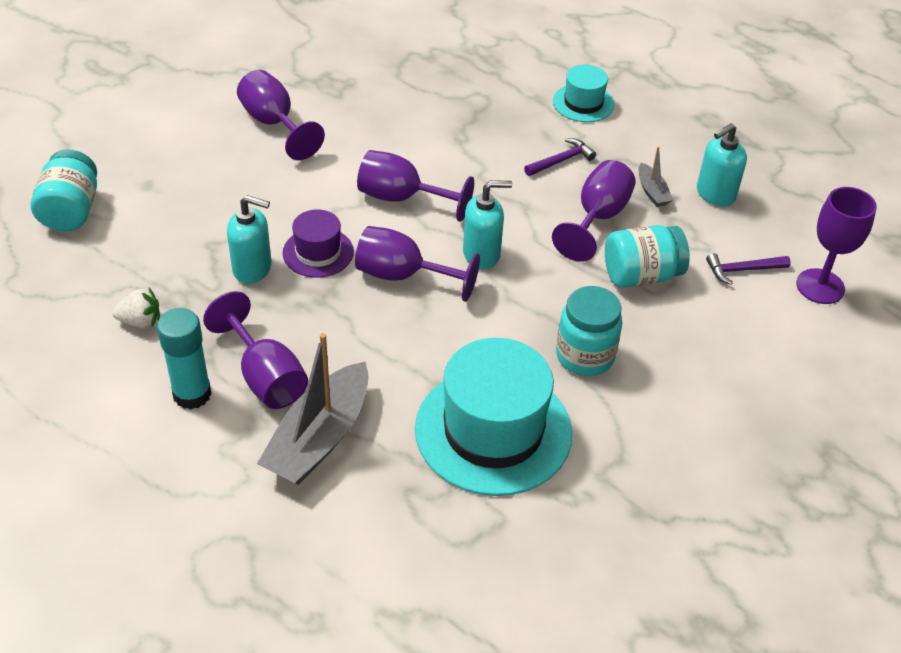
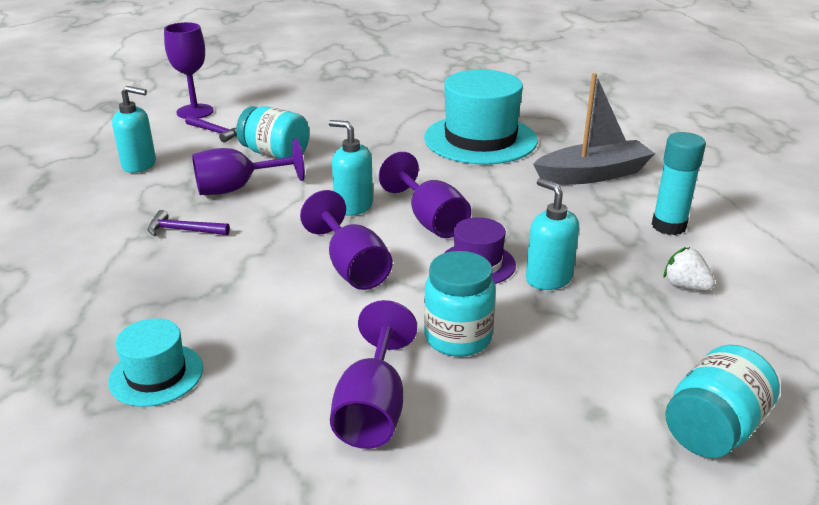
camera: 135 degrees left, 15 degrees down
(265, 377) = (602, 213): purple goblet -> none
(583, 103) = (70, 260): turquoise hat -> turquoise hat (156, 374)
(585, 356) = (378, 141): turquoise jar -> turquoise jar (458, 338)
(652, 192) = (171, 184): grey boat -> none

